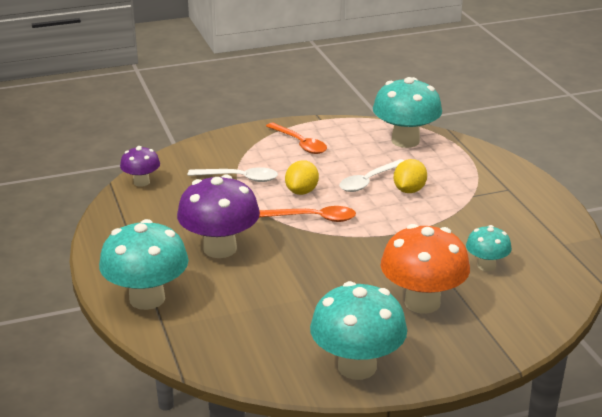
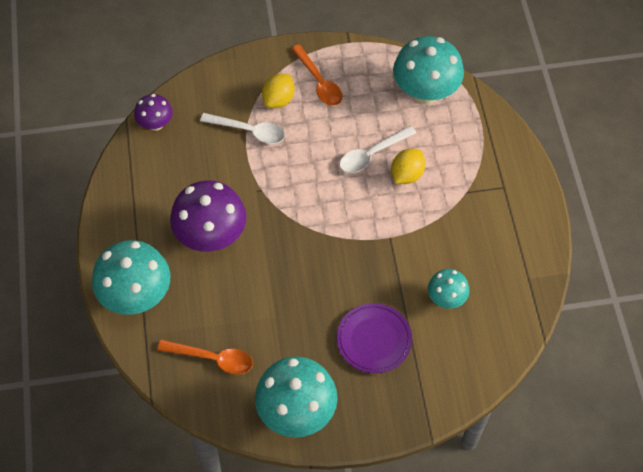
camera: 10 degrees right, 30 degrees up
(302, 191) = (304, 161): yellow lemon -> yellow lemon (278, 100)
(315, 218) = (307, 204): orange spoon -> orange spoon (213, 359)
(422, 302) = (374, 339): orange mushroom -> purple plate

